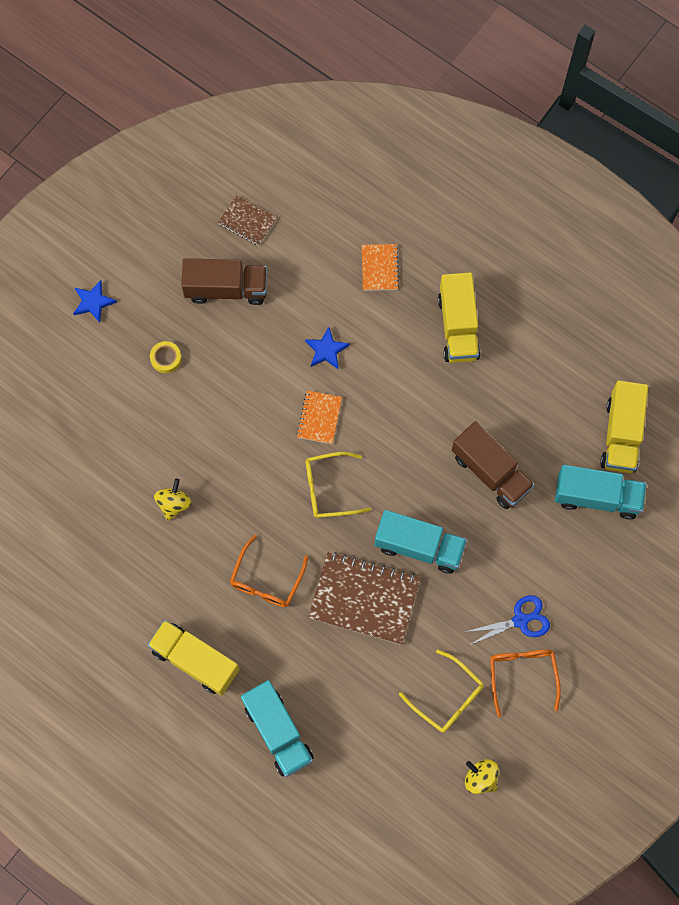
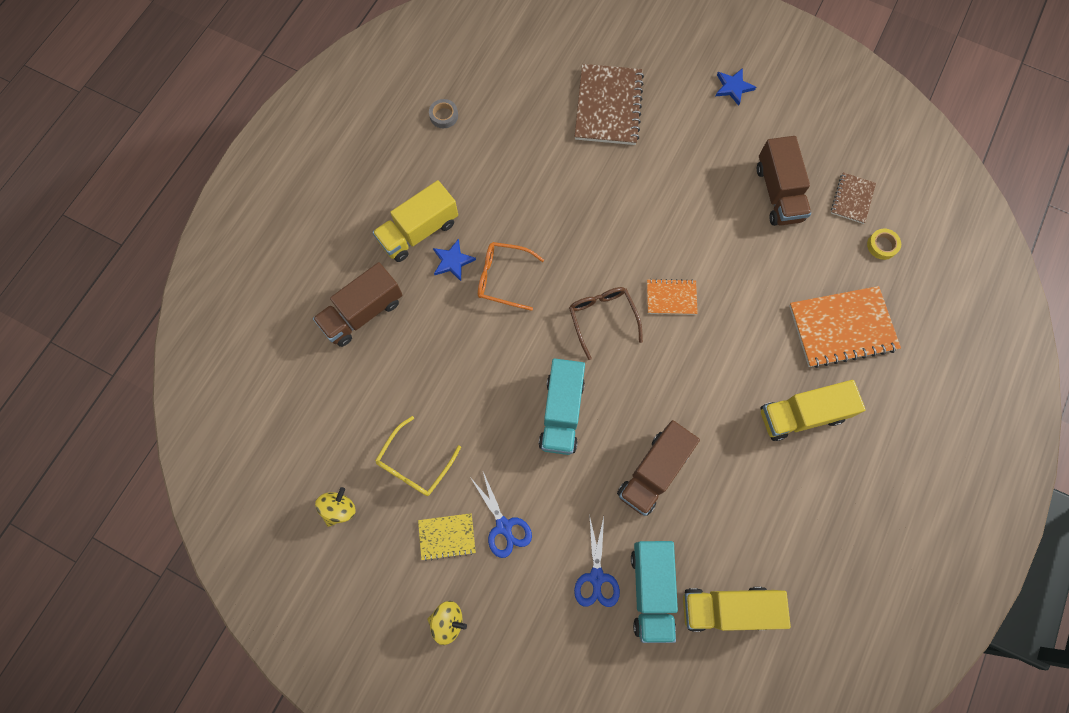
camera: 80 degrees right, 0 degrees up
(58, 613) = (444, 116): none -> grey tape
(166, 358) = (695, 155): yellow tape -> yellow tape (882, 245)
(174, 504) = (559, 187): yellow spinning top -> yellow spinning top (448, 621)
(195, 660) = (419, 231): yellow truck -> yellow truck turned 150 degrees counterclockwise
(278, 732) = (362, 313): turquoise truck -> brown truck
(326, 350) = (741, 292): blue star -> blue star (452, 261)
(330, 488) = (602, 319): yellow glasses -> brown glasses
(364, 598) = (500, 369): brown notebook -> brown notebook (608, 106)
(379, 268) = (842, 328): orange notebook -> orange notebook, size x1.87
(522, 676) = (447, 536): orange glasses -> yellow notebook
(579, 543) = (596, 577): none -> blue scissors

